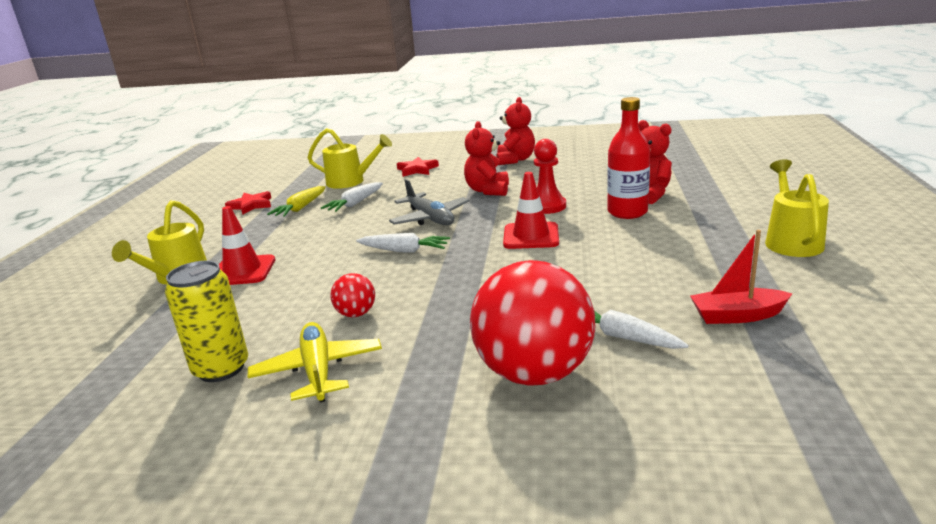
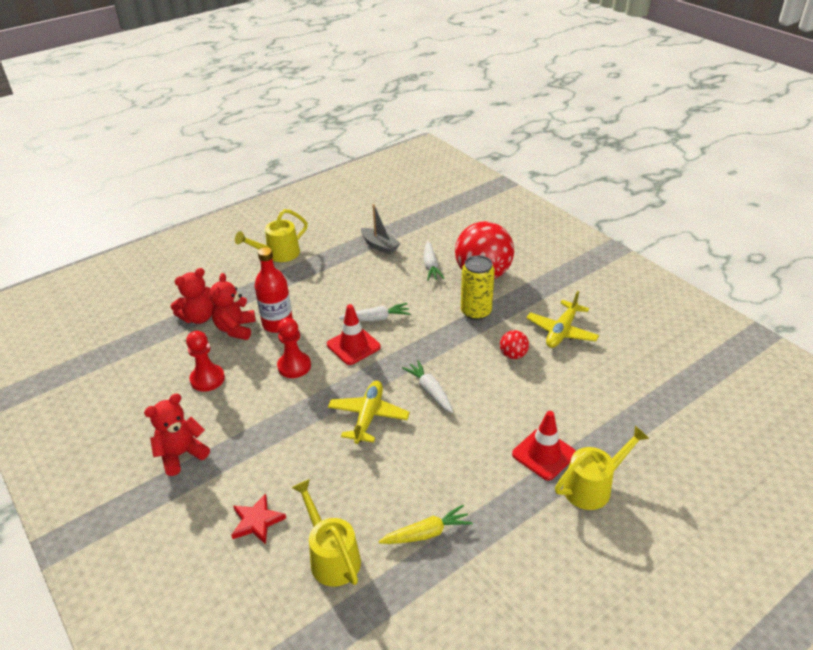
camera: 135 degrees left, 15 degrees up
(221, 368) = (605, 364): yellow can -> yellow can (476, 312)
(251, 205) = (459, 592): red star -> none
(355, 203) = (381, 496): white carrot -> white carrot (376, 318)
(430, 218) = (368, 416): grey plane -> yellow plane
(488, 190) = (283, 420): red teddy bear -> red teddy bear (199, 317)
(587, 176) = (207, 379): none -> red pawn
(737, 316) = (380, 246): red boat -> grey boat

